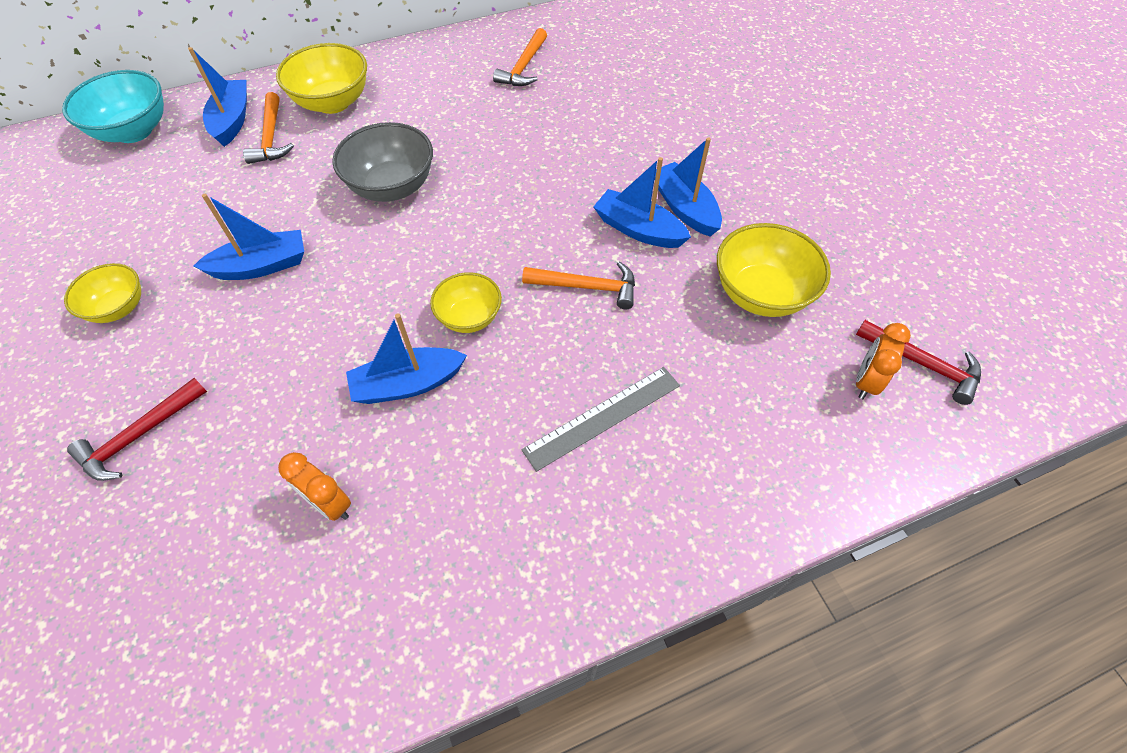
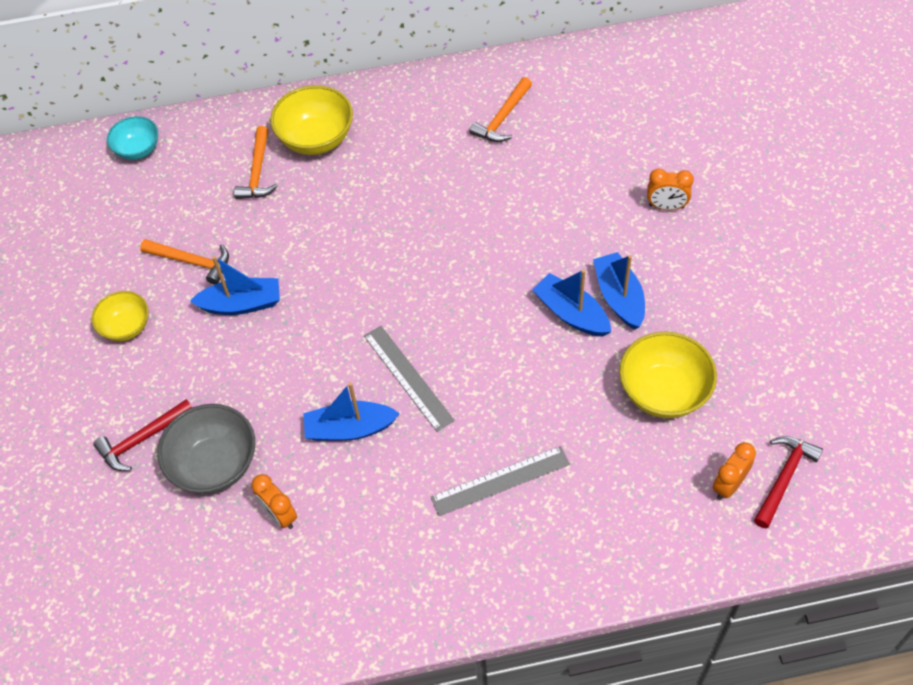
camera: 15 degrees right, 0 degrees up
(134, 131) = (138, 150): turquoise bowl -> turquoise bowl, size x0.63
(232, 120) = (224, 148): blue boat -> none
(392, 187) = (359, 240): grey bowl -> grey bowl (215, 465)
(469, 317) = (408, 377): yellow bowl -> grey ruler
(587, 287) = (513, 364): orange hammer -> orange hammer (192, 262)
(707, 123) = (666, 206): none -> orange clock
(923, 364) = (784, 478): red hammer -> red hammer turned 105 degrees counterclockwise

